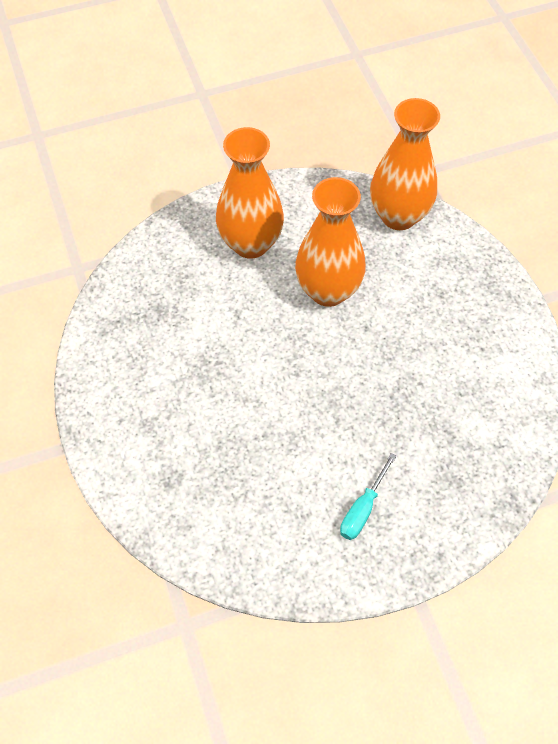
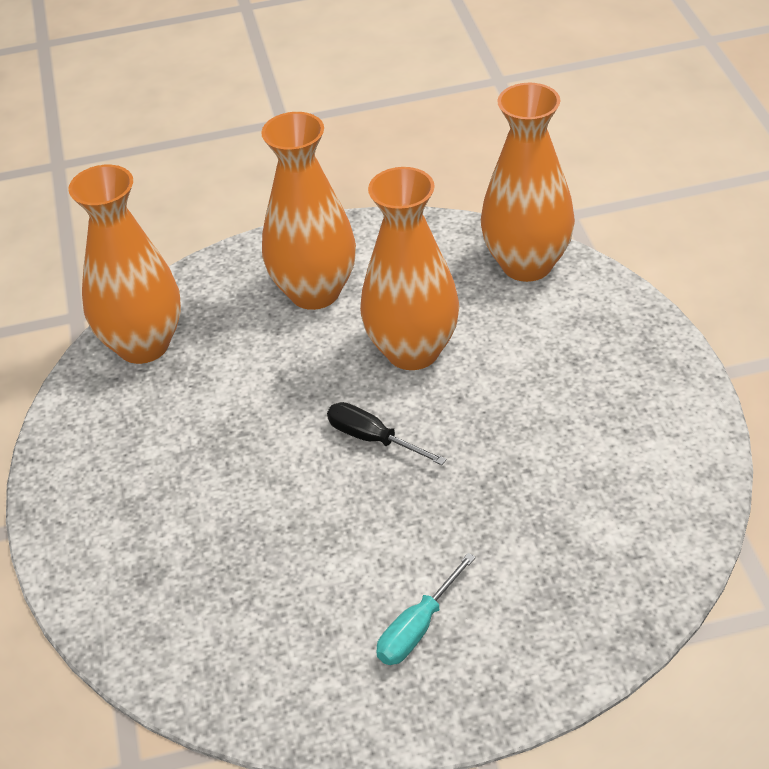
camera: 10 degrees right, 15 degrees down
(133, 292) = (143, 345): none -> orange vase
(310, 363) = (372, 439): none -> black screwdriver

